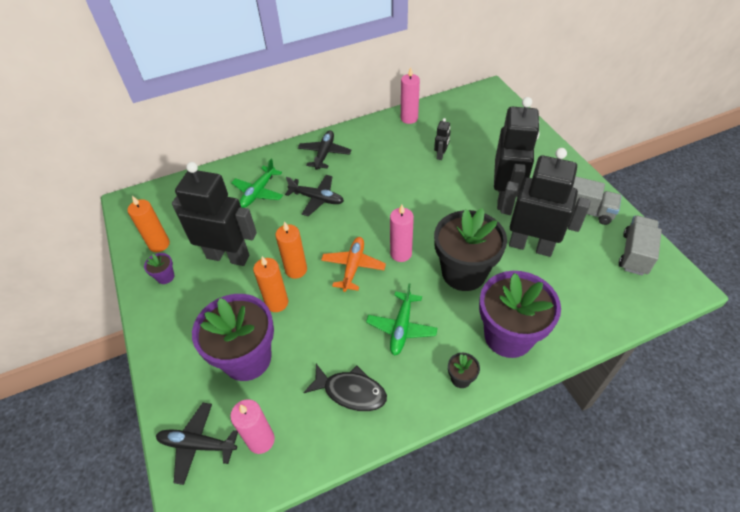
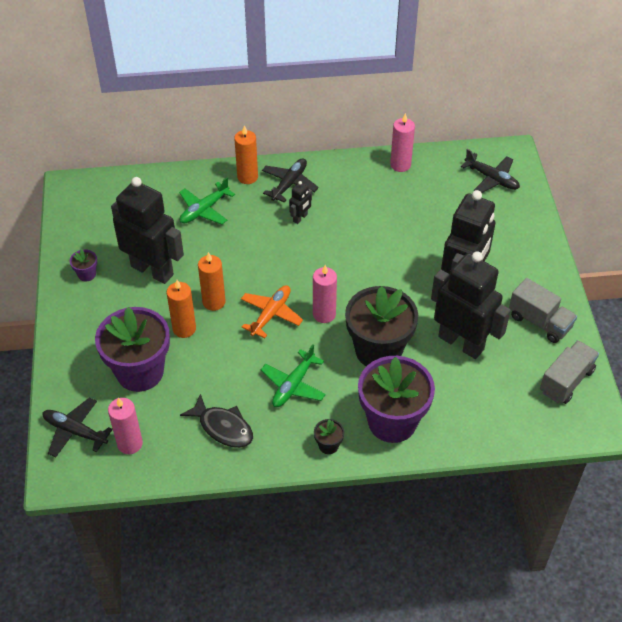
camera: 15 degrees right, 0 degrees up
(159, 244) = (89, 239): orange candle -> orange candle (247, 177)
(317, 199) = (262, 233): black plane -> black plane (492, 179)
(441, 155) = (415, 218): black robot -> black robot (300, 218)

